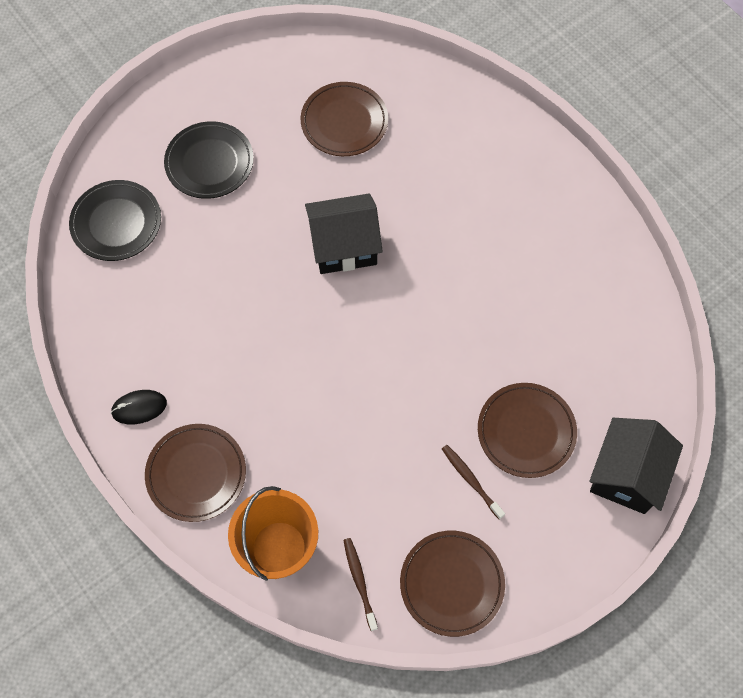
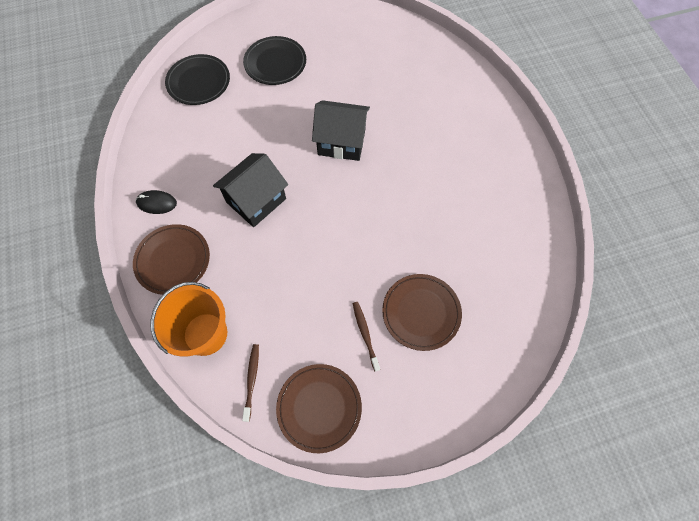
camera: 20 degrees right, 0 degrees up
(344, 122) = (375, 64): brown plate -> none
(626, 475) = (487, 373): black house -> black house (256, 200)

